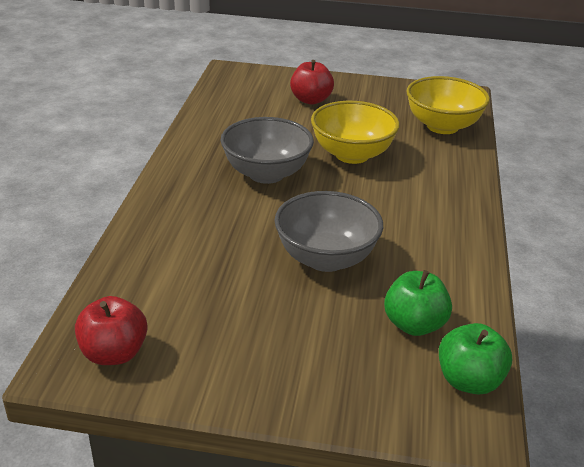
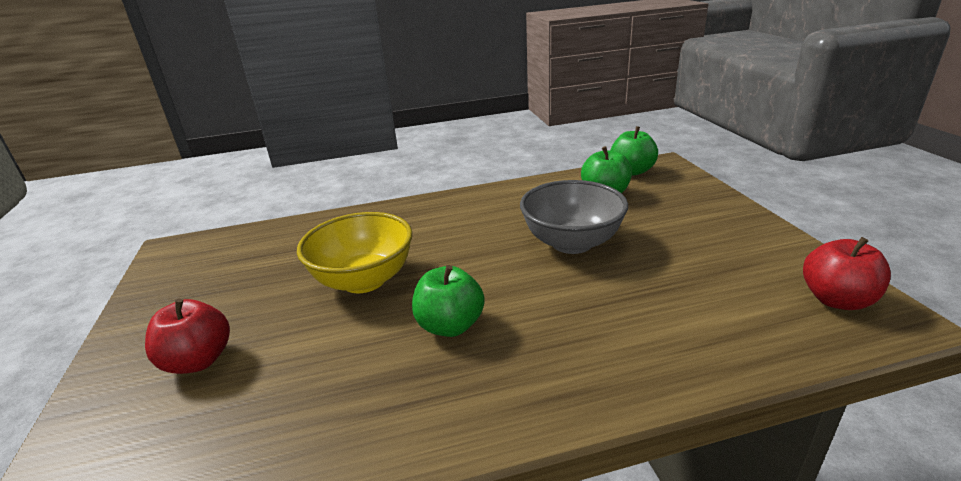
camera: 110 degrees left, 5 degrees down
(266, 174) = (450, 326): grey bowl -> green apple
(442, 126) = (267, 244): yellow bowl -> none

